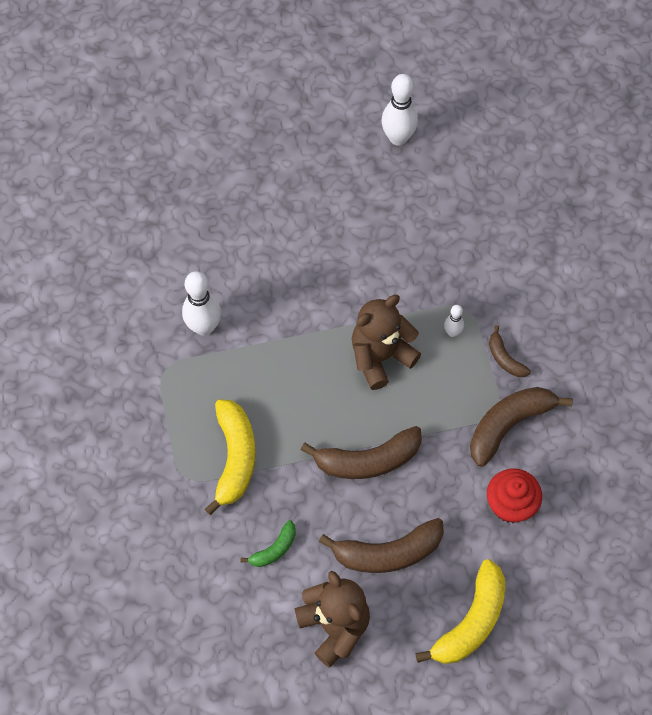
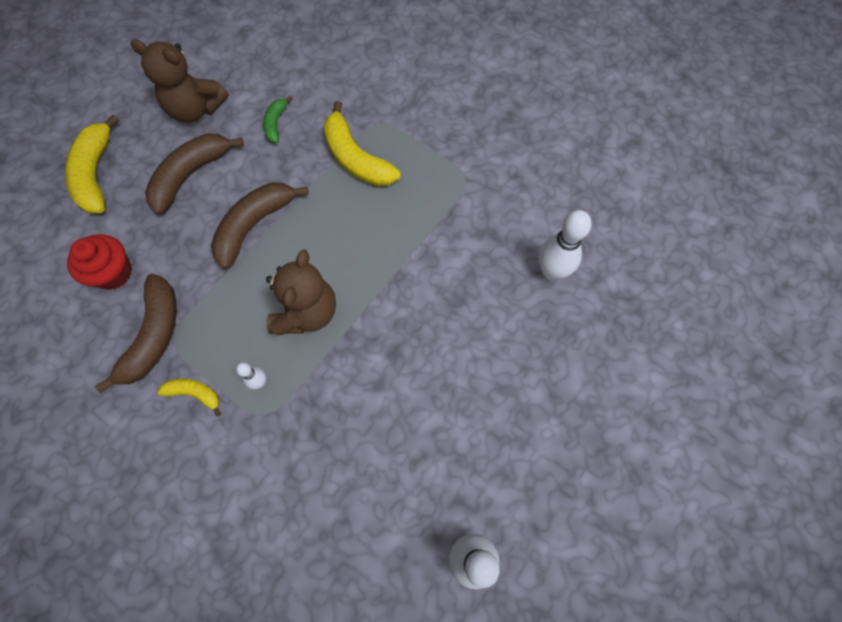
camera: 140 degrees right, 5 degrees up
(204, 327) = (468, 229): white bowling pin -> white bowling pin (551, 271)
(505, 358) = (194, 394): brown banana -> yellow banana

